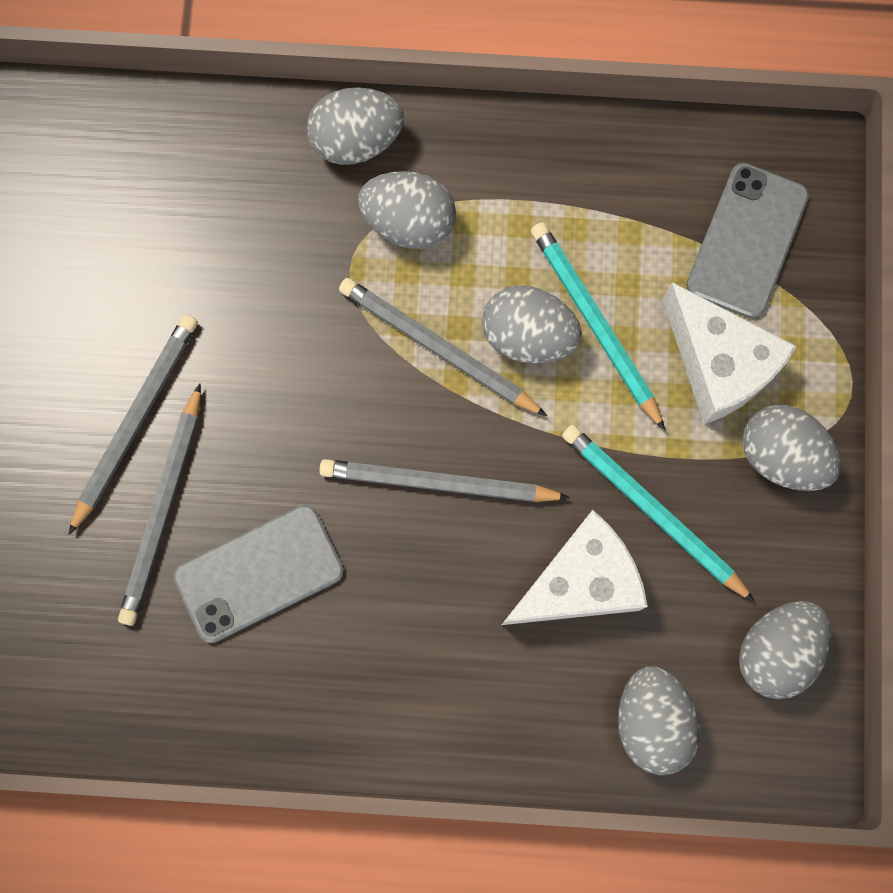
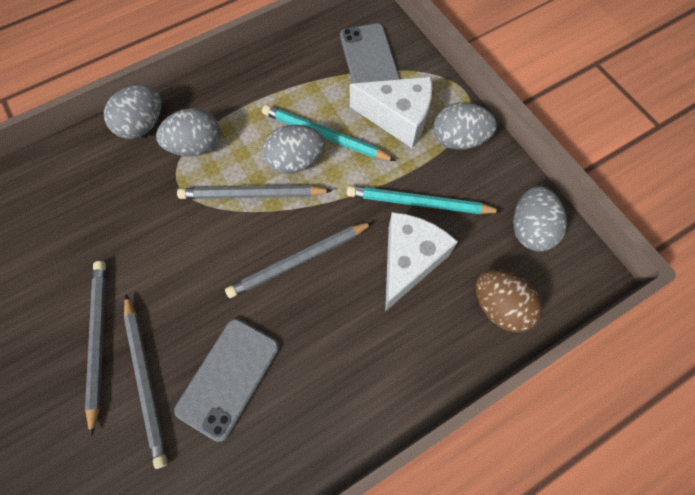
camera: 35 degrees left, 10 degrees down
(651, 721) = (499, 306): grey egg -> brown egg

